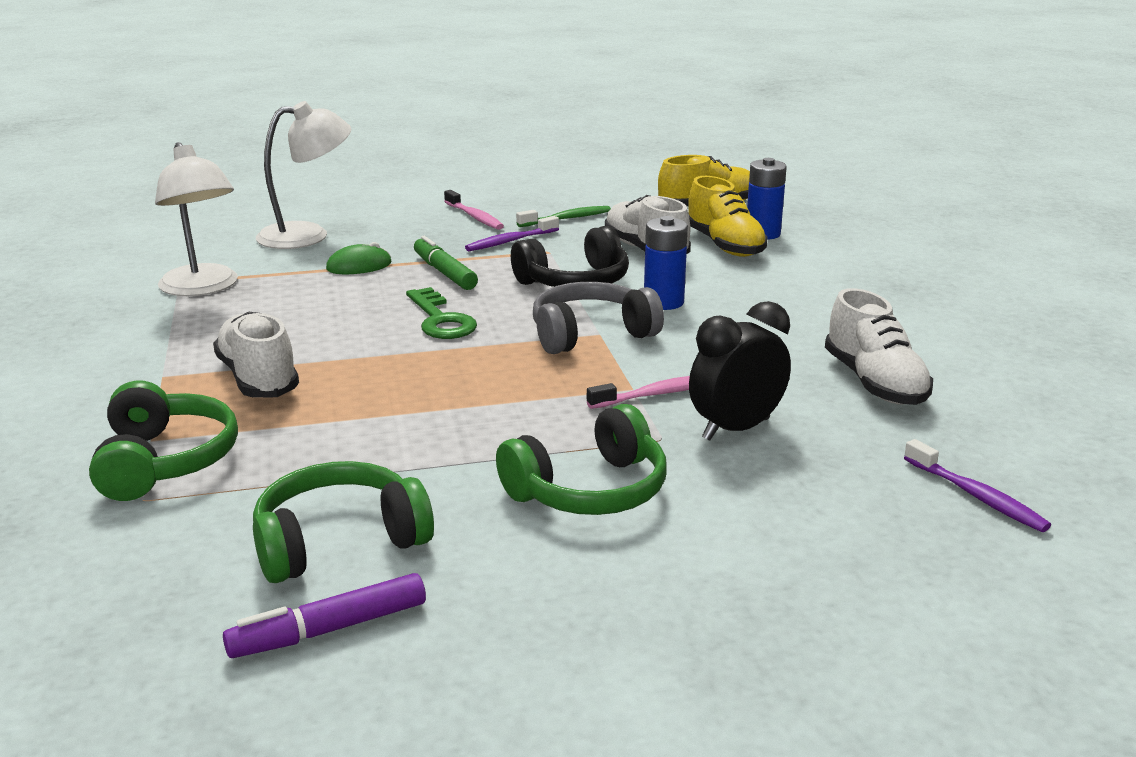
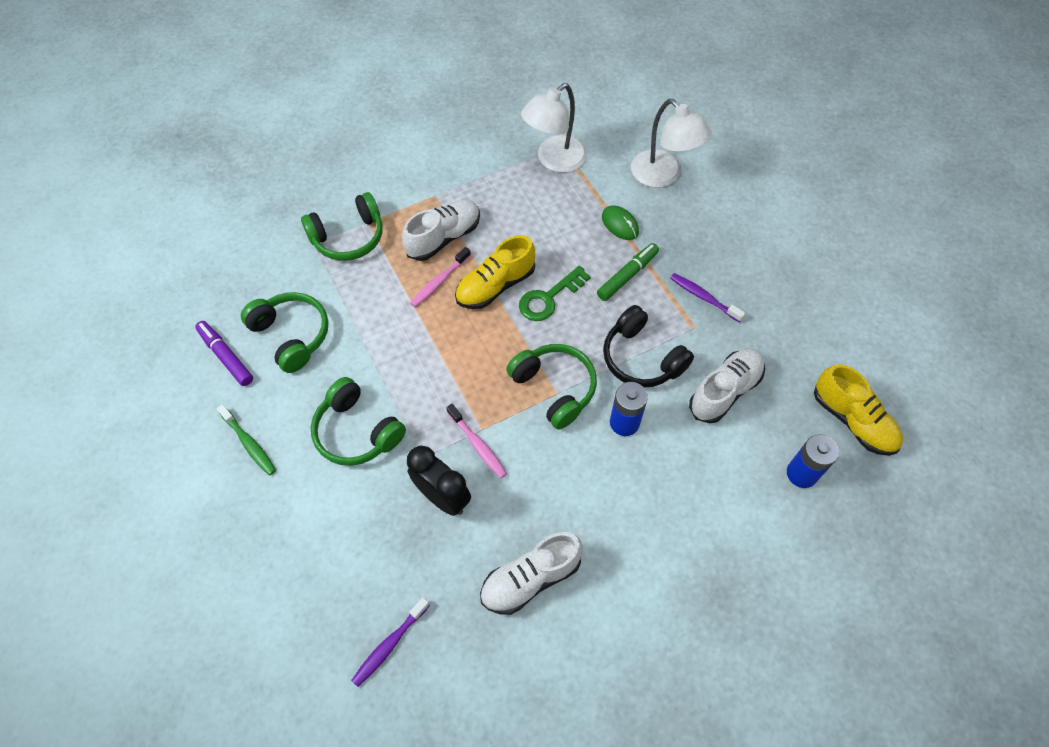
camera: 75 degrees right, 35 degrees up
(474, 217) = (745, 260): pink toothbrush -> pink toothbrush (439, 281)
(567, 219) = (770, 322): green toothbrush -> green toothbrush (249, 444)
(591, 334) = (554, 388): grey headphones -> green headphones
(724, 245) = (760, 447): yellow shoe -> yellow shoe (495, 286)

